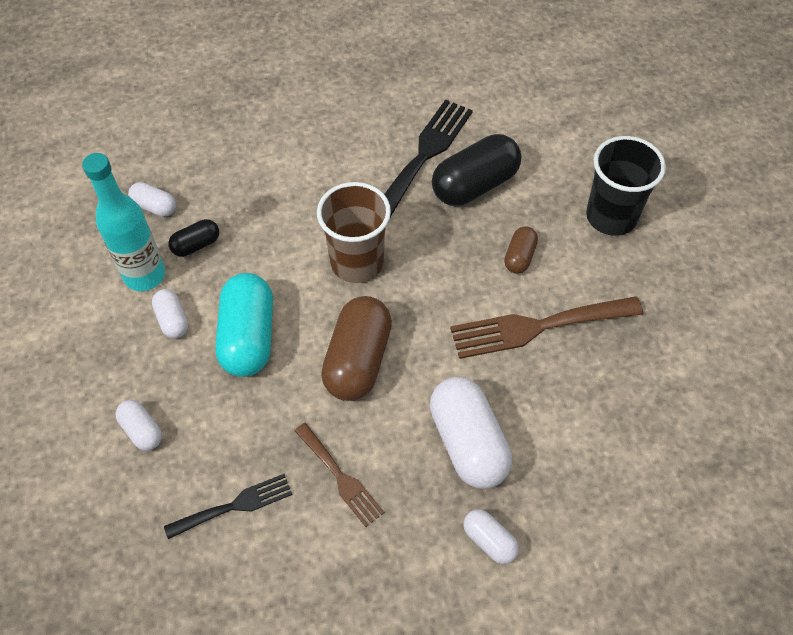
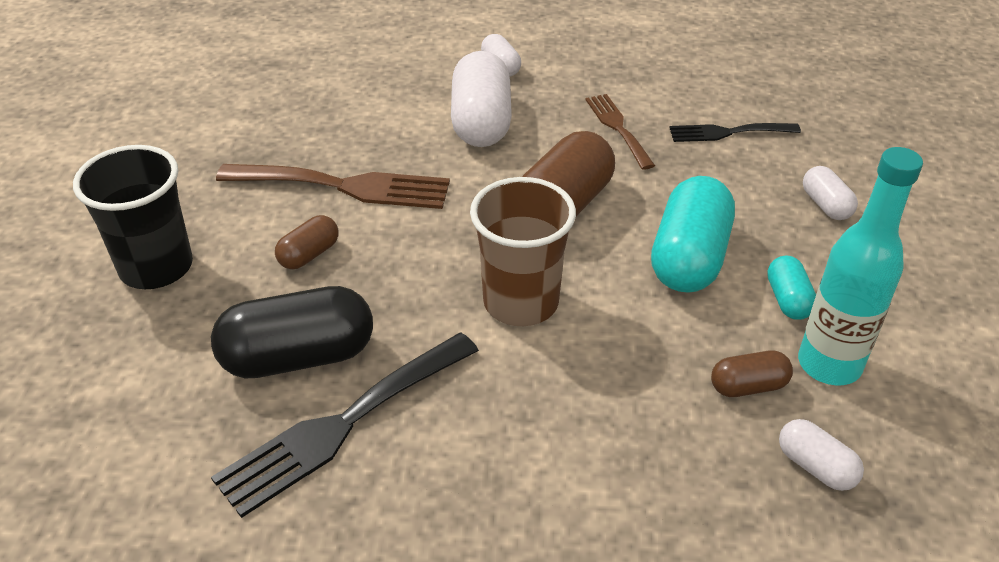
camera: 160 degrees left, 15 degrees down
(172, 320) = (788, 300): white capsule -> turquoise capsule
(196, 245) = (748, 386): black capsule -> brown capsule

